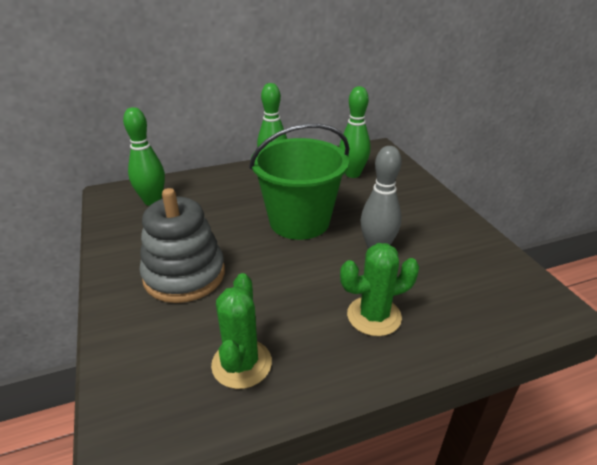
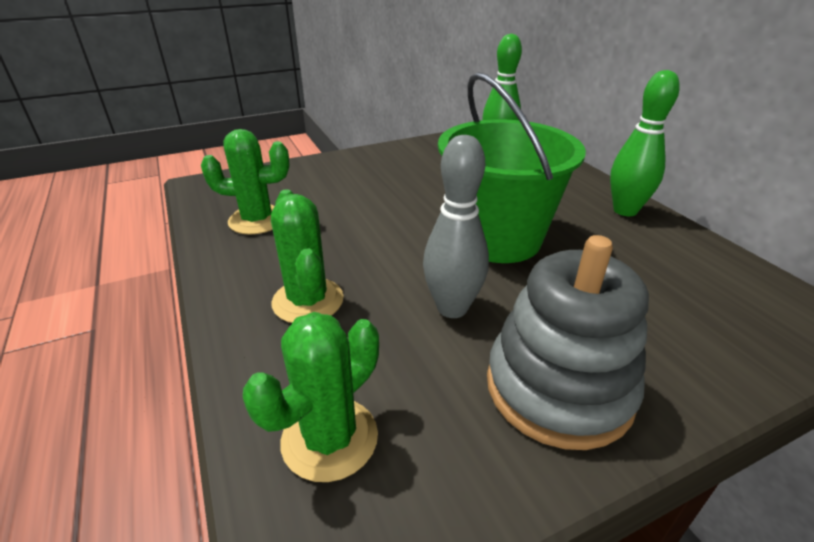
camera: 85 degrees right, 0 degrees up
(184, 275) = (378, 181): grey stacking toy -> grey stacking toy (558, 388)
(352, 174) = (676, 285): green bowling pin -> none
(489, 301) = (329, 438): none -> green cactus

